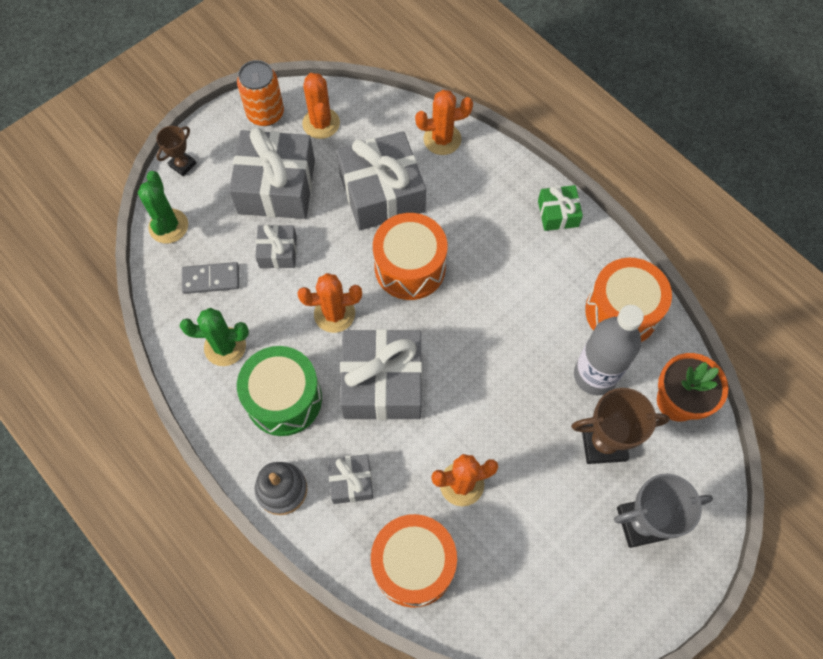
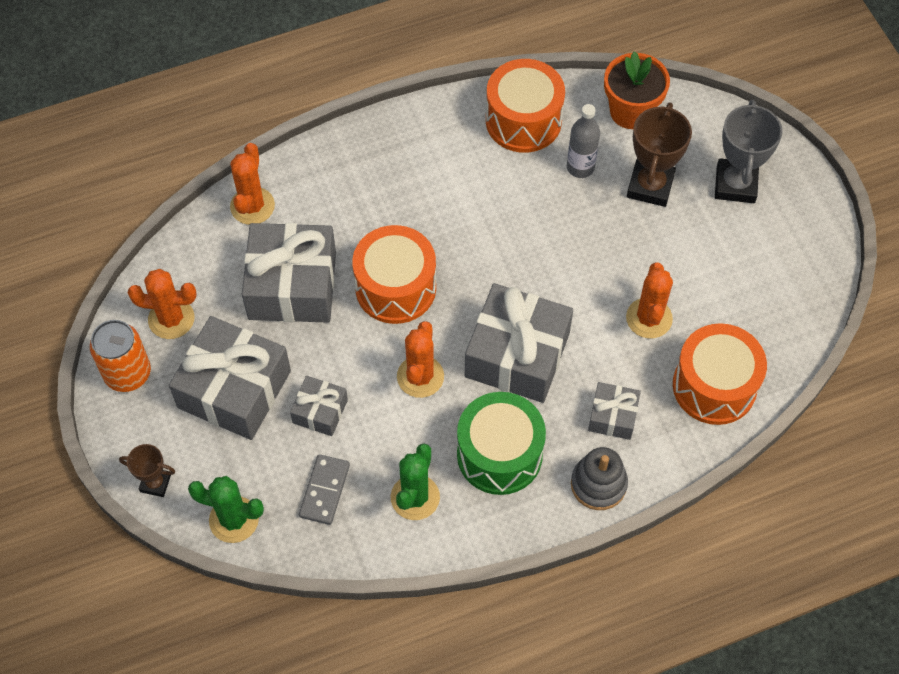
camera: 70 degrees left, 5 degrees down
(183, 165) = (155, 483): brown trophy -> brown trophy turned 45 degrees counterclockwise
(558, 213) = (392, 133): green gift -> none
(595, 375) = (580, 167): grey bottle -> grey bottle, size x0.62

